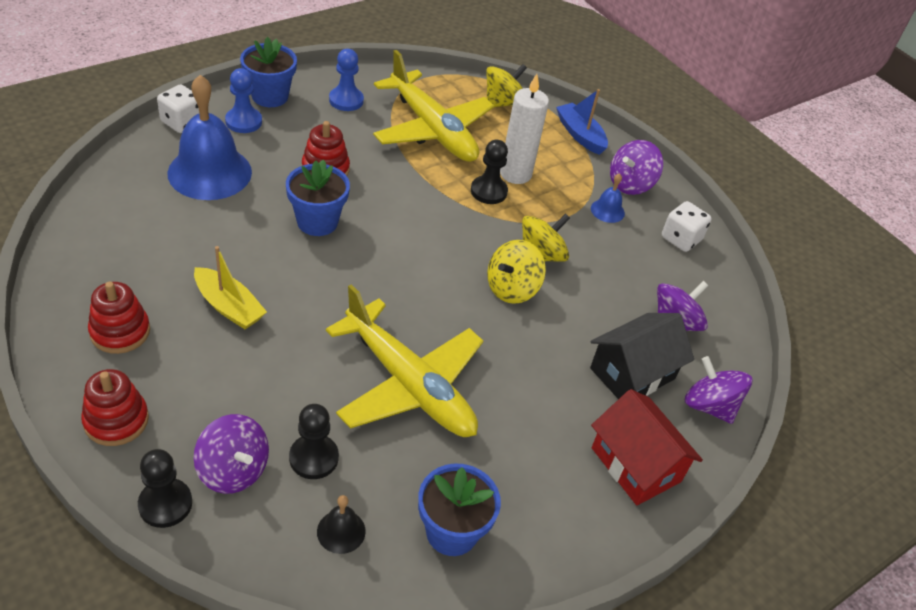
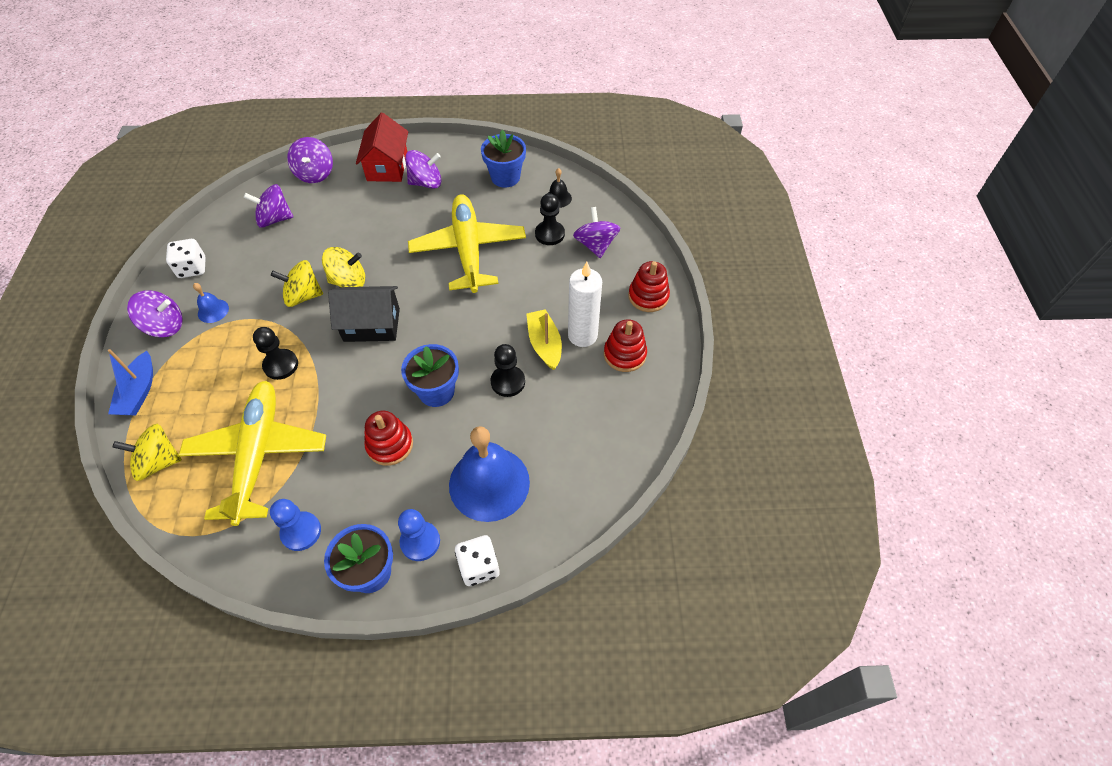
camera: 140 degrees left, 10 degrees up
(165, 504) = (638, 243): black pawn -> black pawn (508, 382)
(515, 174) = (241, 373): white candle -> white candle (582, 335)
(556, 462) = (426, 183): none -> purple spinning top
(632, 373) = (335, 204): black house -> black house (371, 324)

